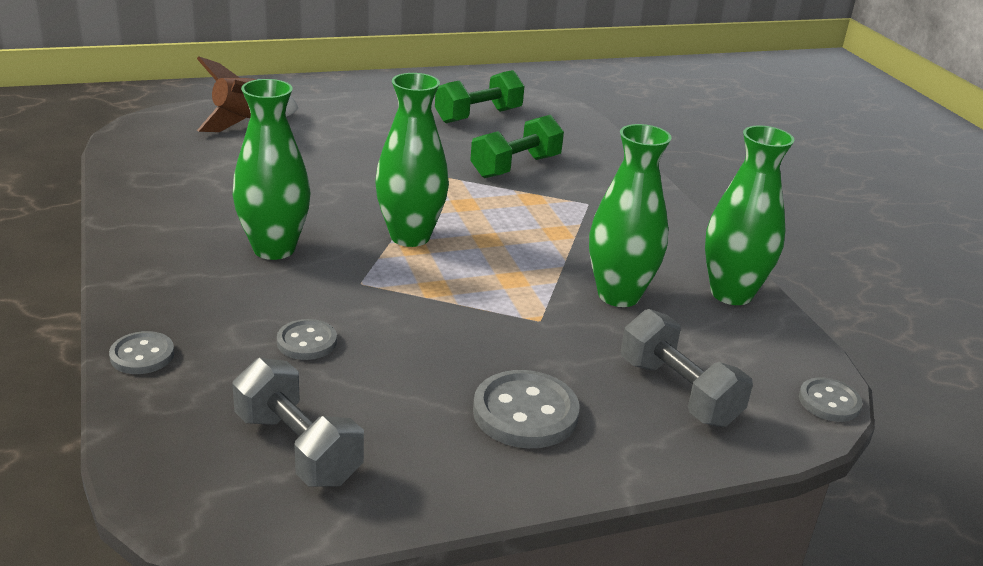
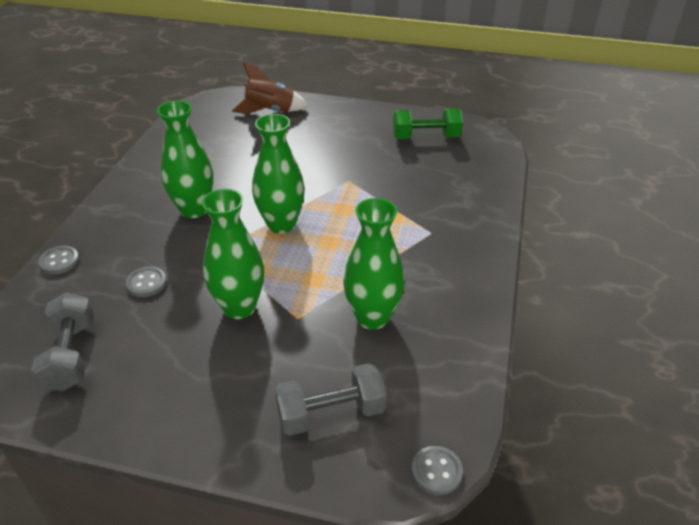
camera: 35 degrees right, 10 degrees up
(515, 167) = (409, 187): green dumbbell -> none
(525, 413) = (215, 385): grey button -> none
(678, 392) = (331, 413): grey dumbbell -> grey dumbbell turned 75 degrees clockwise
(731, 293) = (460, 346): green vase -> green vase (239, 307)

